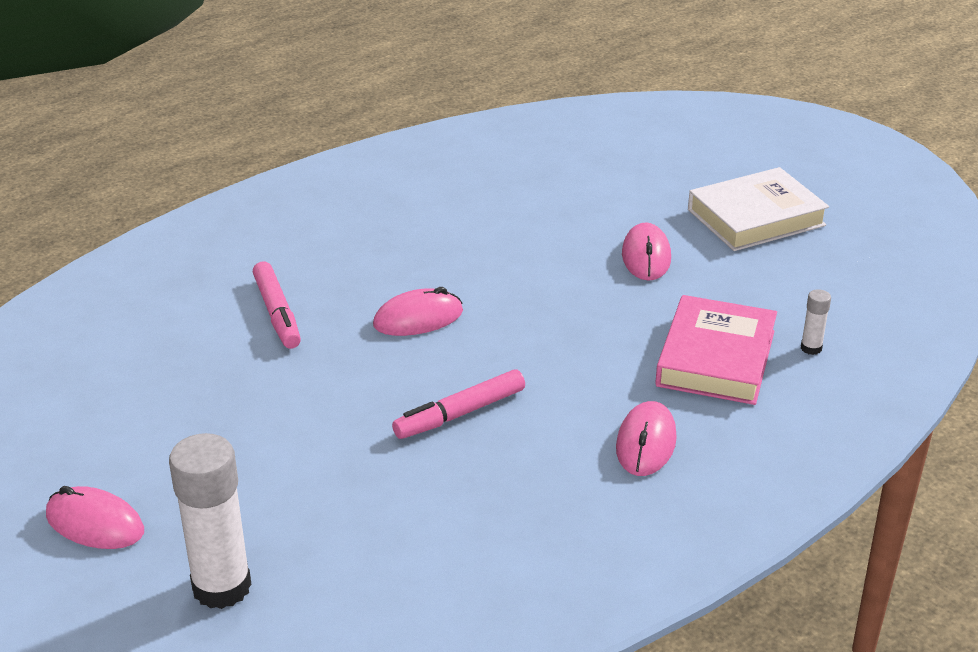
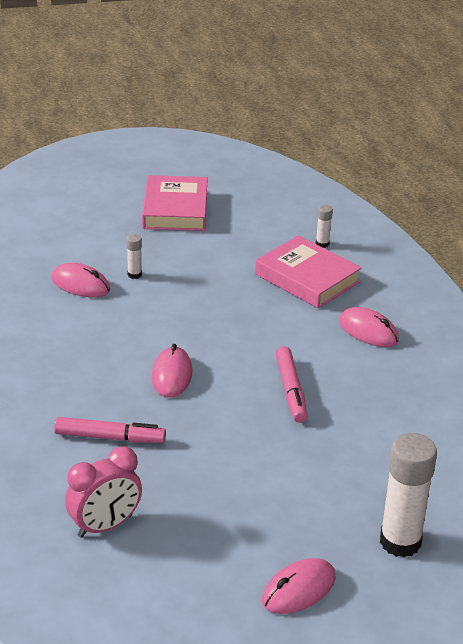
camera: 65 degrees left, 0 degrees up
(132, 356) = (105, 526): none -> pink clock
(588, 234) = (134, 275): none -> white glue stick
(646, 256) = (181, 263): pink mouse -> pink mouse (80, 284)
(756, 217) = (175, 209): white book -> pink book

